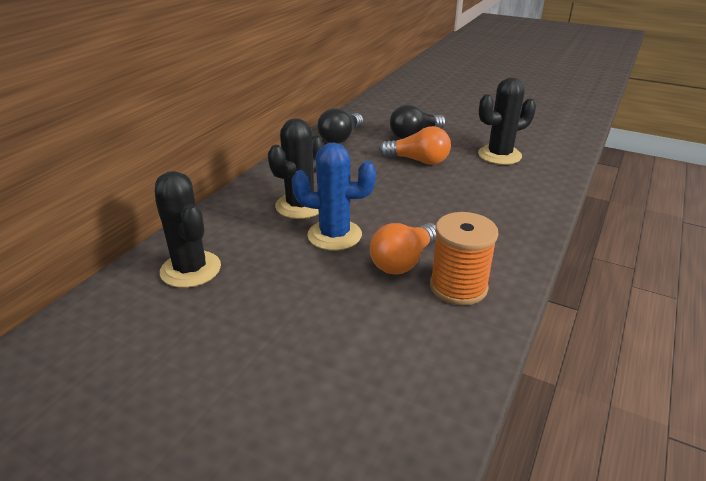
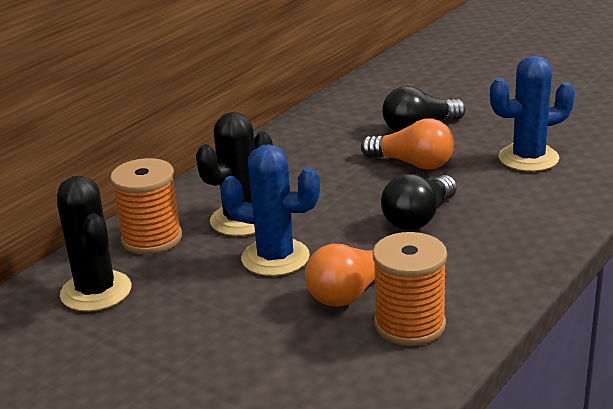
camera: 10 degrees right, 5 degrees down
(230, 223) = (151, 238): none -> orange spool
(340, 138) = (317, 130): black light bulb -> black light bulb (418, 218)
(499, 155) = (528, 158): black cactus -> blue cactus

